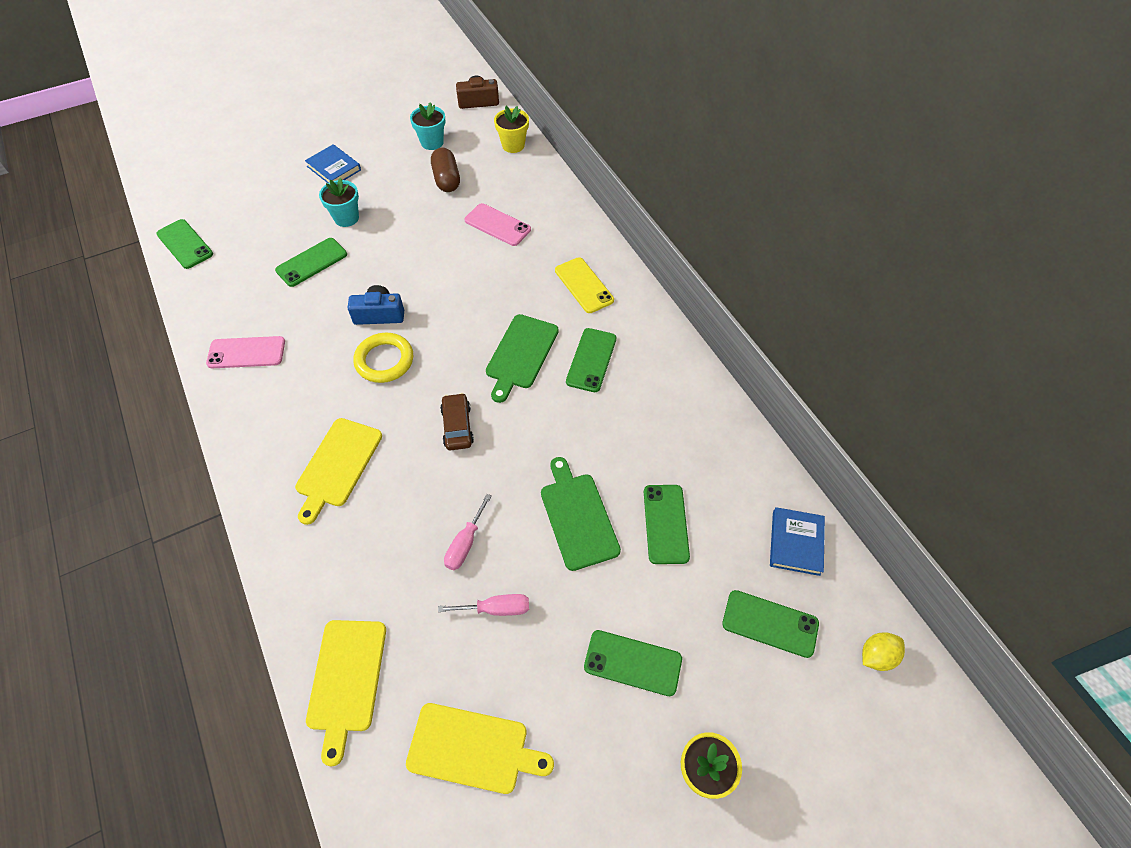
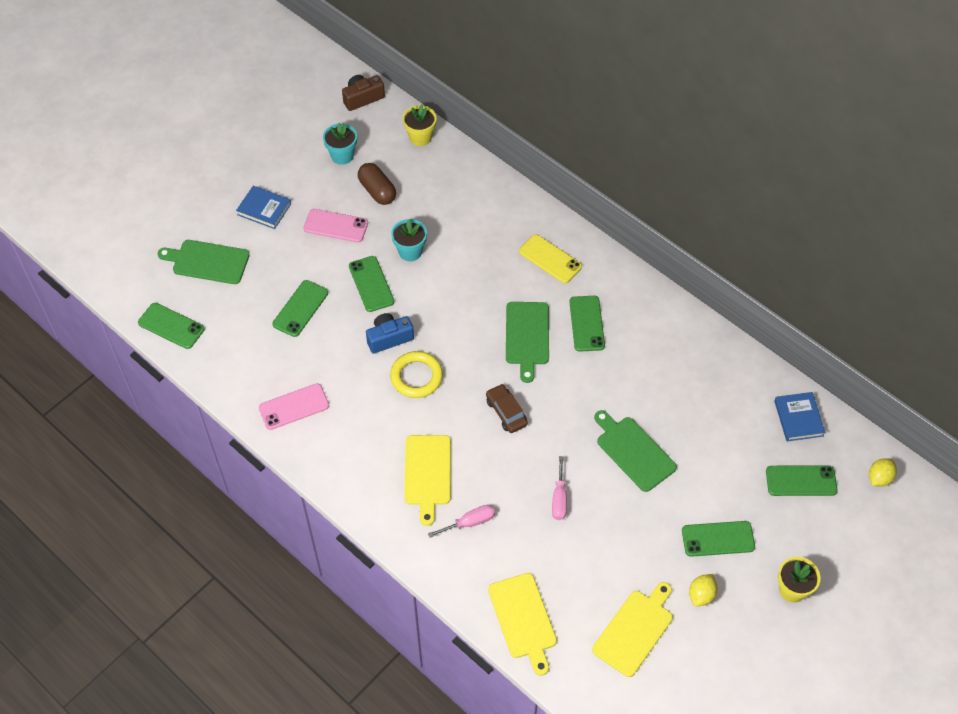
camera: 20 degrees left, 0 degrees up
(255, 198) = (207, 262): none -> green cutting board
(346, 218) = (306, 256): turquoise flower pot -> turquoise flower pot (410, 251)
(473, 748) = (634, 630): yellow cutting board -> yellow cutting board turned 45 degrees counterclockwise
(496, 608) = (605, 536): pink screwdriver -> pink screwdriver (470, 522)
(497, 225) = (447, 223): pink phone -> pink phone (335, 226)
(579, 732) = (701, 595): none -> yellow lemon
(665, 524) = (700, 435): green phone -> green phone (371, 284)

